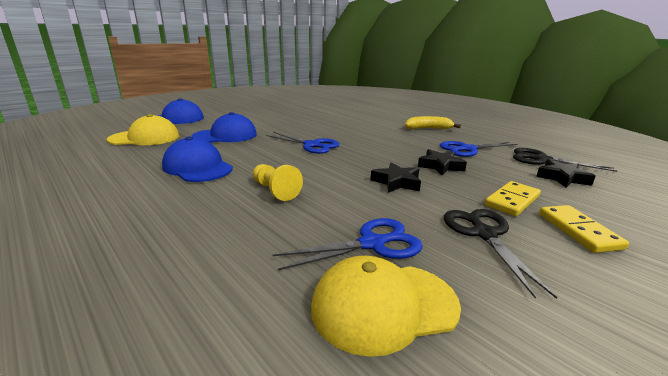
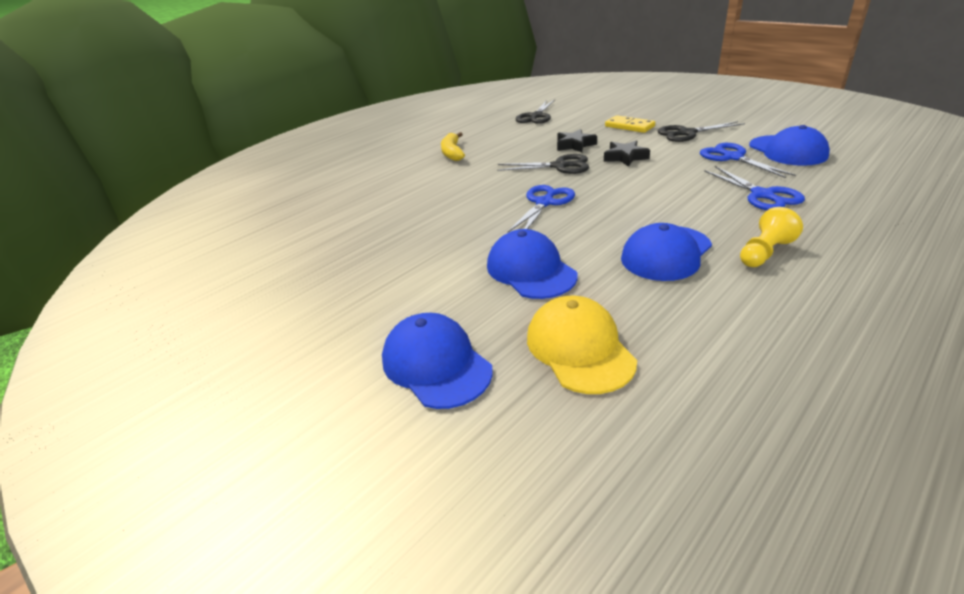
camera: 90 degrees left, 10 degrees up
(275, 191) = (686, 199): yellow pawn -> yellow pawn (764, 252)
(383, 305) = (787, 151): yellow cap -> blue cap
(384, 155) = (559, 166): none -> black scissors
(467, 149) = (521, 137): blue scissors -> blue scissors (762, 195)
(562, 178) = (574, 113): black star -> none
(578, 231) = (659, 115): yellow domino -> none

